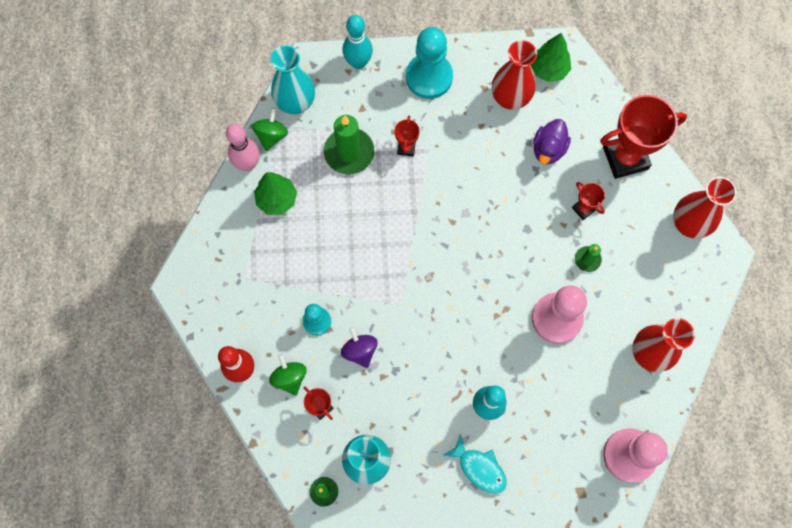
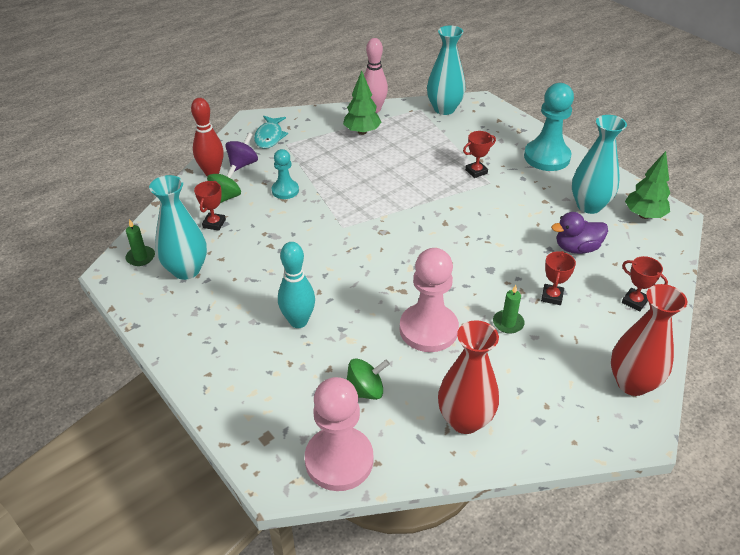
camera: 55 degrees right, 30 degrees down
(271, 135) = (407, 110): green spinning top -> green spinning top (365, 391)
(349, 152) = (437, 147): green candle -> none
(358, 62) = (511, 121): turquoise bowling pin -> none
(360, 350) = (281, 223): purple spinning top -> purple spinning top (243, 164)
(479, 468) = (233, 345): turquoise fish -> turquoise fish (269, 137)
(510, 98) = (589, 205): red vase -> turquoise vase
(625, 158) = (634, 301): red trophy -> red trophy, size x0.47

